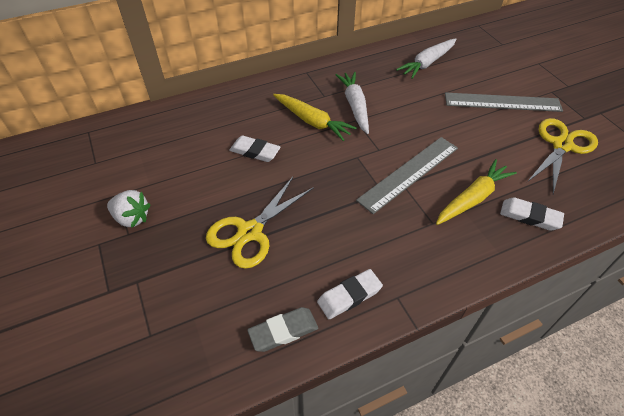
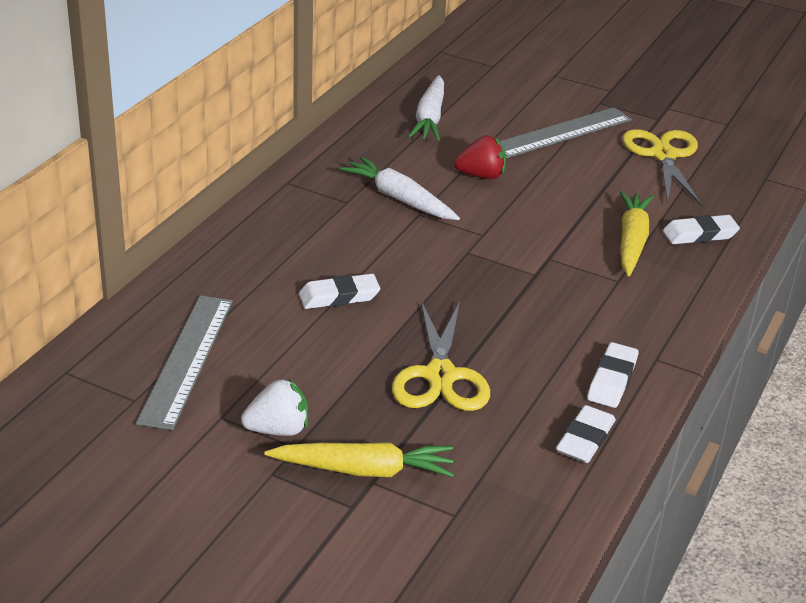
camera: 40 degrees left, 15 degrees down
(283, 331) = (585, 439): grey eraser -> white eraser
(312, 121) = (369, 236): yellow carrot -> yellow carrot (364, 470)
(409, 173) = (543, 244): grey ruler -> grey ruler (187, 360)
(419, 111) = (481, 175): none -> red strawberry

